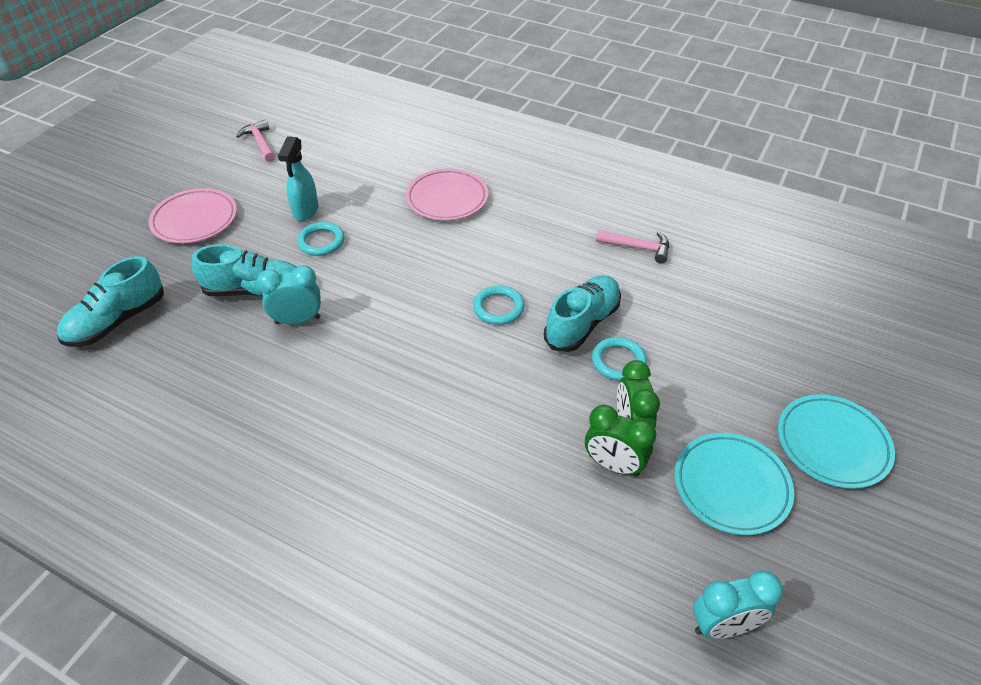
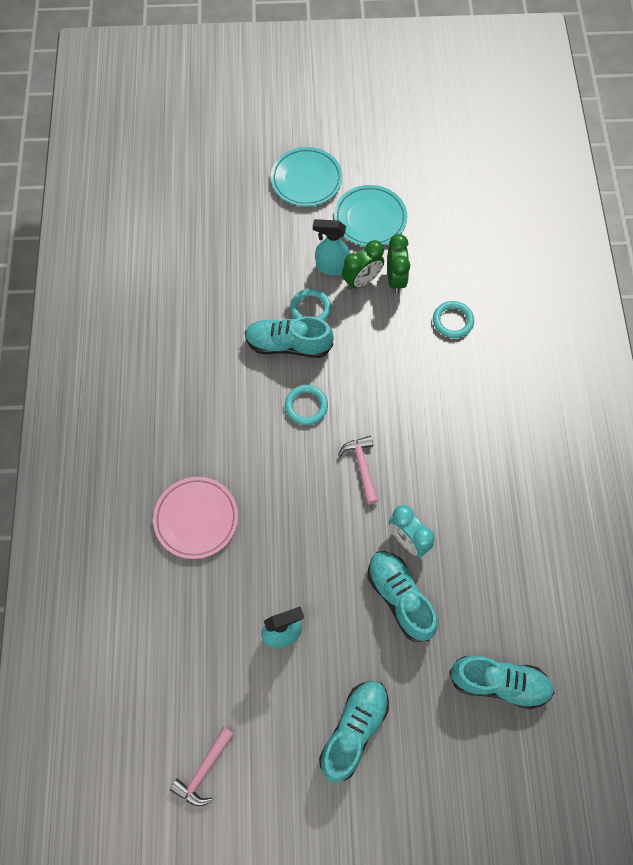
camera: 120 degrees left, 20 degrees up
(195, 220) = (354, 730): pink plate -> turquoise shoe
(321, 241) = (313, 588): turquoise ring -> turquoise ring (452, 321)
(637, 247) = (181, 342): pink hammer -> pink hammer (362, 467)
(669, 407) = (331, 267): none -> turquoise spray bottle
(723, 625) = (456, 199): turquoise clock -> none

